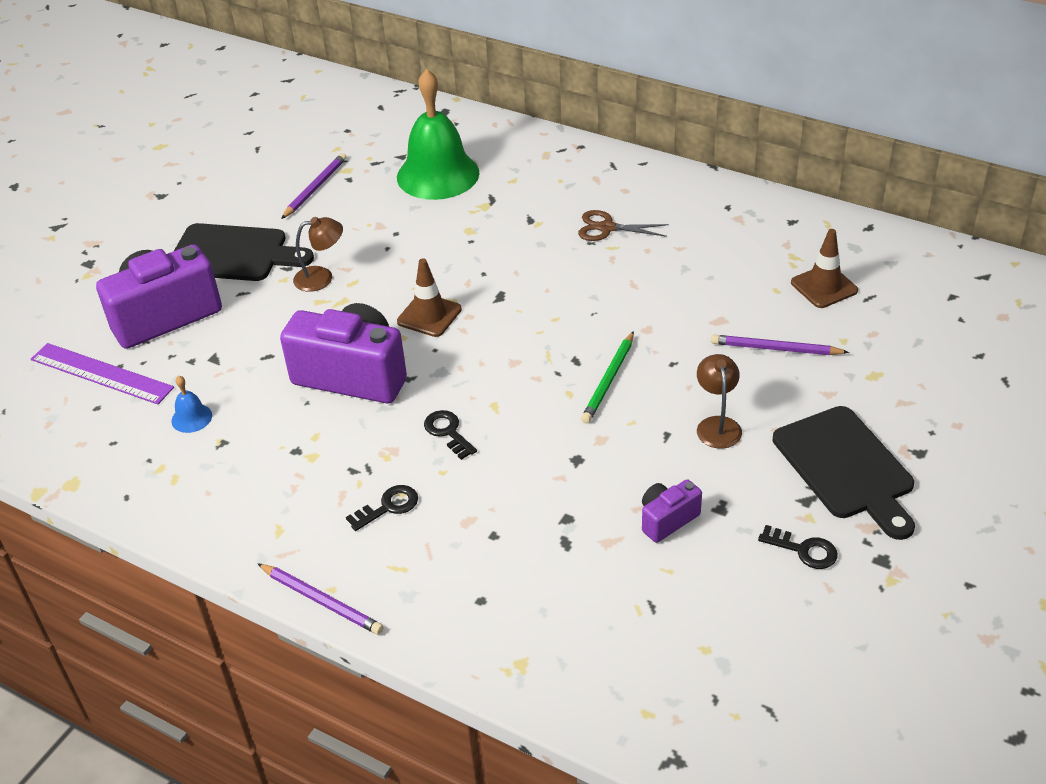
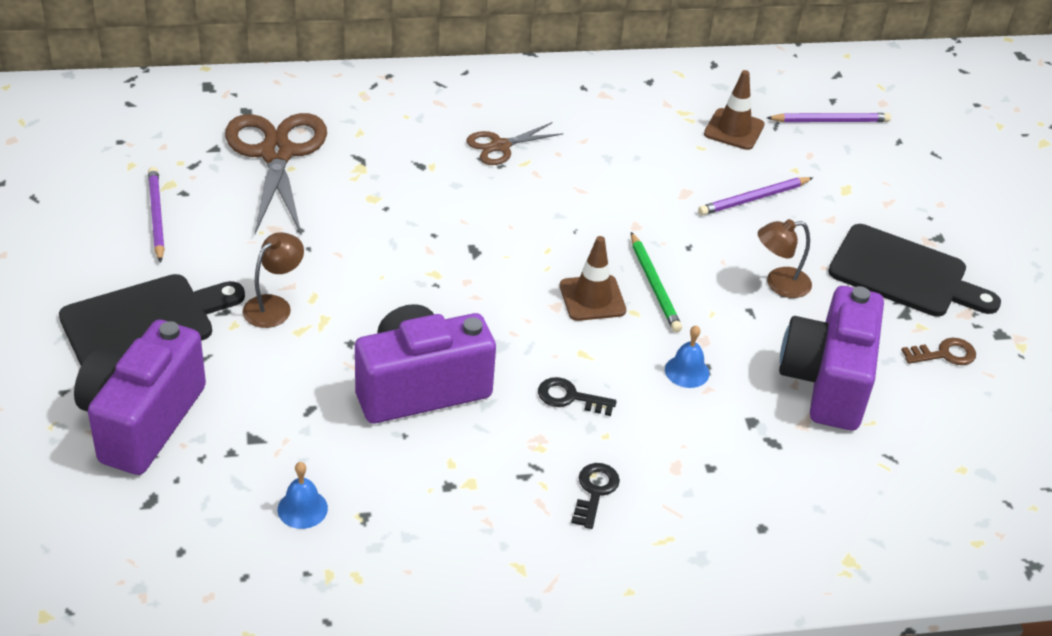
camera: 45 degrees left, 0 degrees up
(101, 373) = (142, 514): purple ruler -> none
(321, 601) = (633, 607): purple pencil -> purple pencil (830, 121)
(429, 315) = (428, 297): brown traffic cone -> brown traffic cone (592, 298)
(438, 175) = (276, 154): green bell -> brown scissors
(559, 456) = (687, 371): none -> blue bell
(667, 520) = (827, 381): purple camera -> purple camera, size x2.08
(717, 425) = (779, 284): brown lamp -> brown lamp turned 60 degrees counterclockwise
(803, 550) = (944, 354): black key -> brown key

